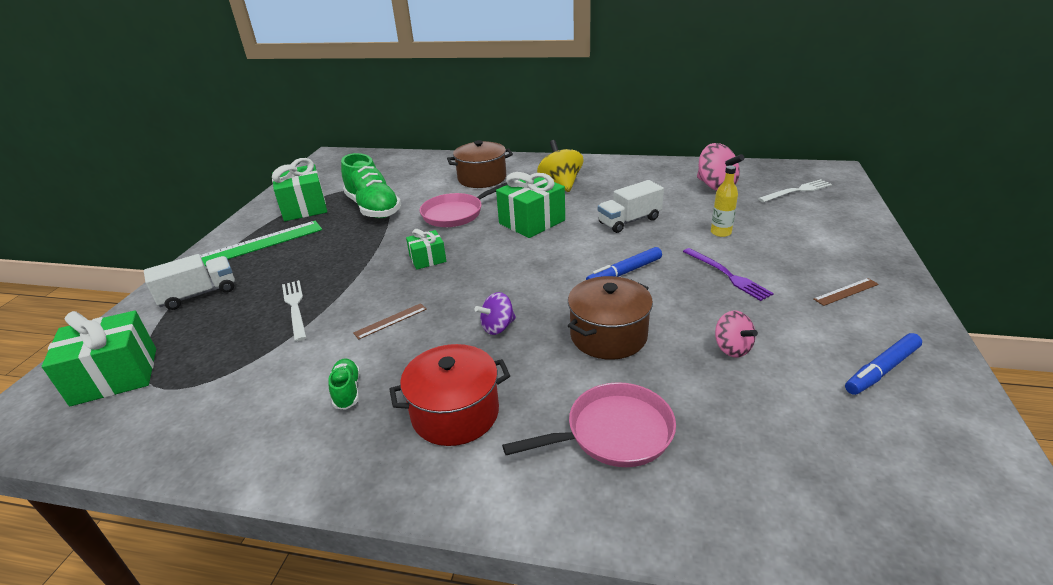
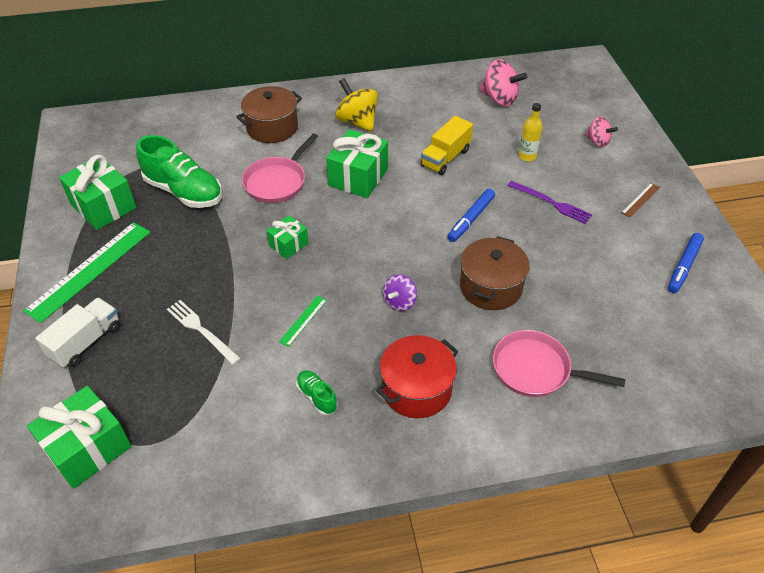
camera: 25 degrees left, 15 degrees up
(390, 321) = (303, 320): brown ruler -> green ruler
(613, 433) = (536, 369): pink pan -> pink pan turned 120 degrees counterclockwise
(629, 221) = (445, 158): white truck -> yellow truck
(732, 348) = (583, 274): pink spinning top -> pink spinning top (597, 142)
(797, 191) = (568, 93): white fork -> none

